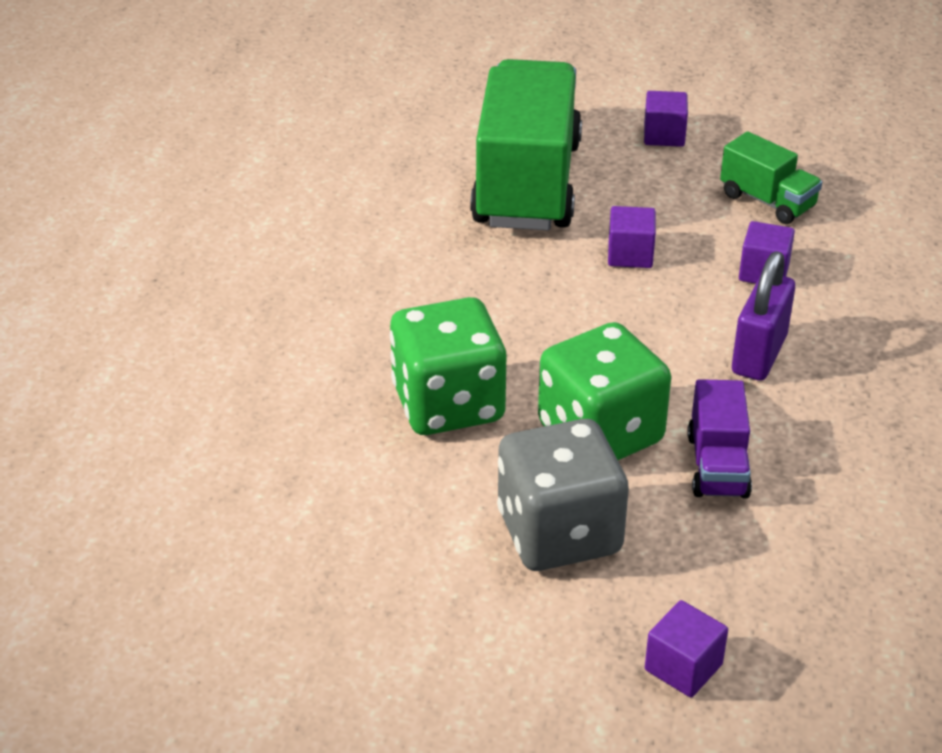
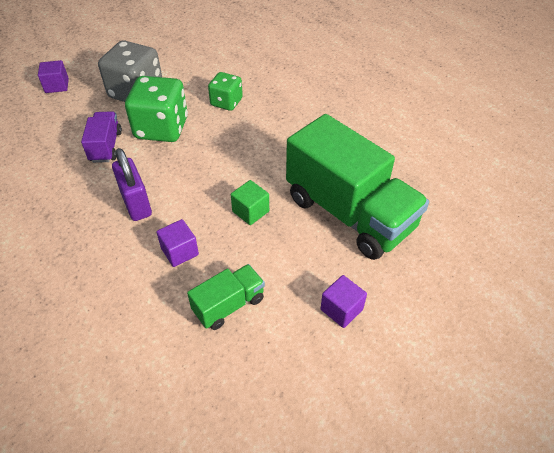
camera: 130 degrees right, 10 degrees up
(448, 404) = (226, 102): green dice -> green dice, size x0.59
(630, 255) = (250, 211): purple cube -> green cube
(717, 465) = (106, 146): purple truck -> purple truck turned 45 degrees clockwise
(767, 201) = (229, 305): green truck -> green truck turned 150 degrees clockwise

